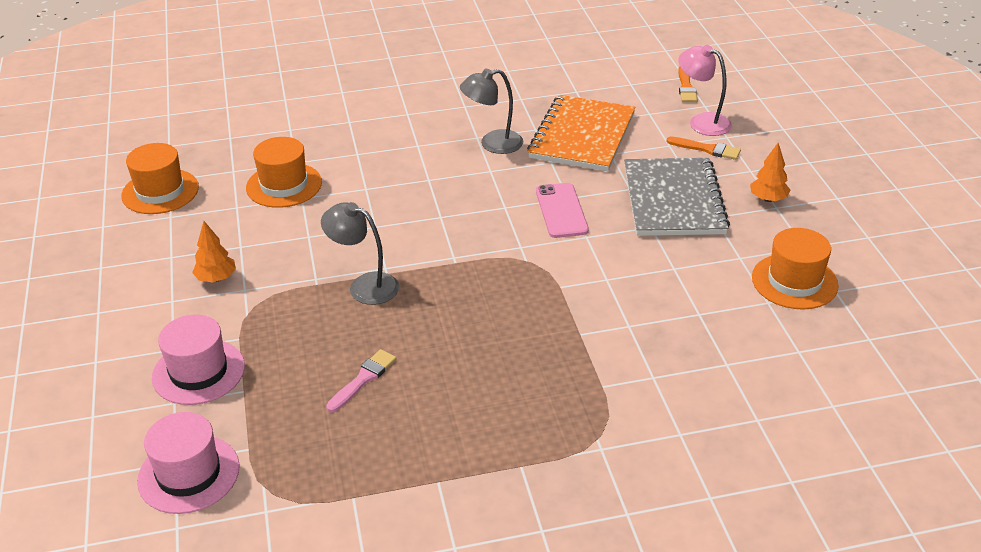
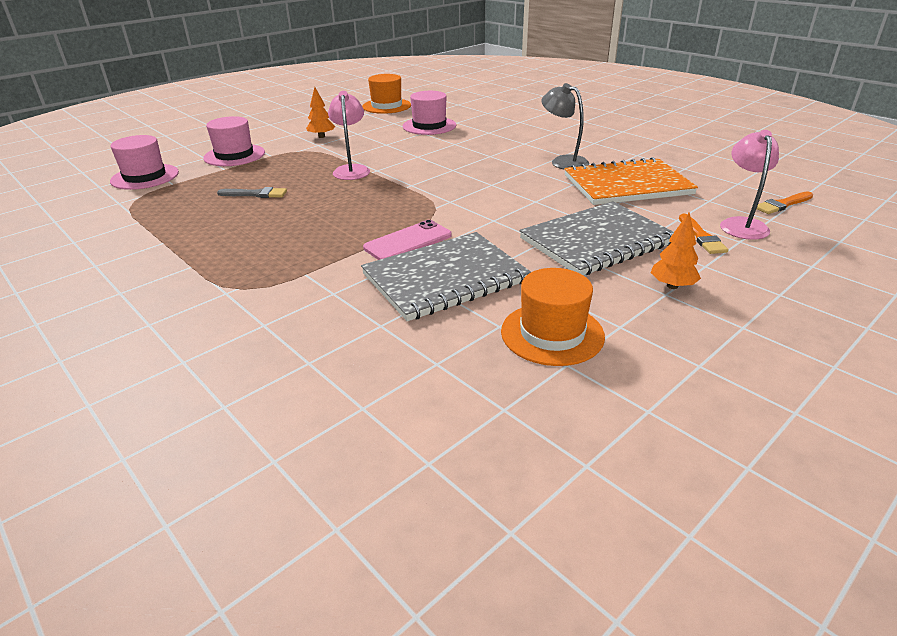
camera: 60 degrees right, 5 degrees down
(284, 185) = (429, 126): orange hat -> pink hat
(363, 379) = (255, 194): pink brush -> grey brush
(364, 286) = (351, 170): grey lamp -> pink lamp
(561, 211) = (514, 203): pink phone -> pink phone (408, 242)
(674, 303) = (445, 278): none -> grey notebook

